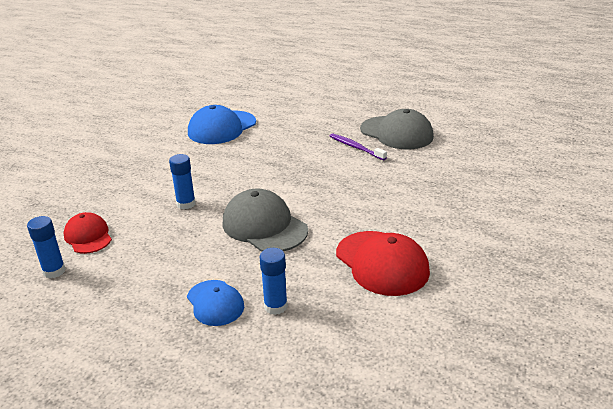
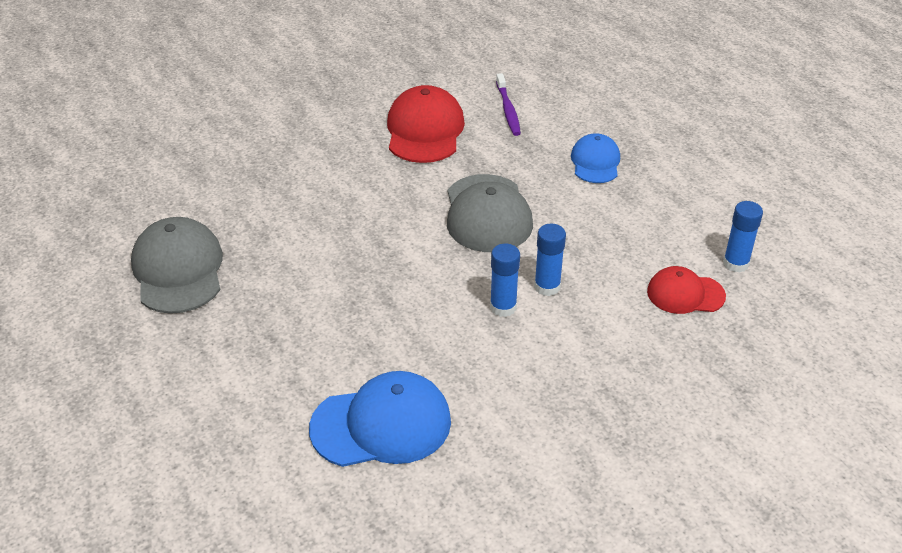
camera: 145 degrees left, 10 degrees up
(88, 236) = (685, 294): red cap -> red cap turned 90 degrees clockwise
(275, 306) = (548, 138): blue glue stick -> blue glue stick (503, 307)
(355, 147) = (260, 273): purple toothbrush -> purple toothbrush (508, 110)

